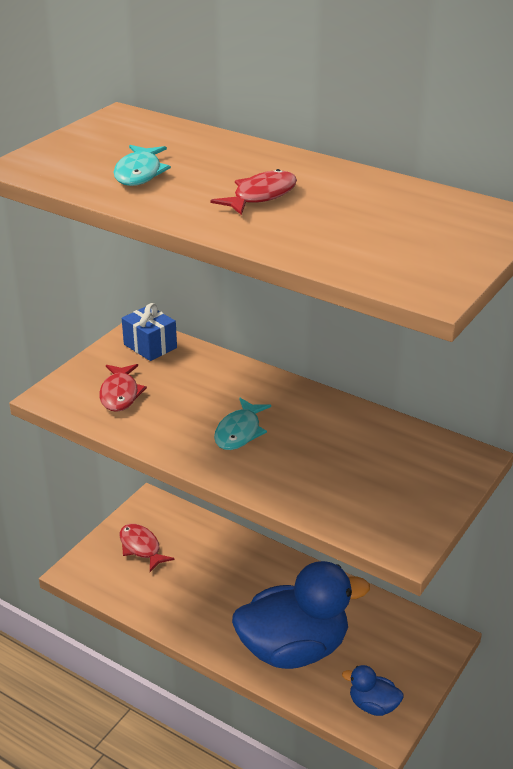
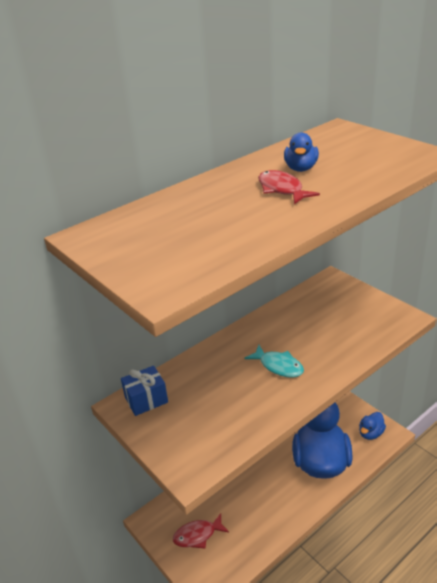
camera: 70 degrees left, 0 degrees up
(120, 394) = (206, 426): red fish -> none
(139, 173) = (216, 232): turquoise fish -> none
(332, 201) = (301, 168): none -> blue duck

